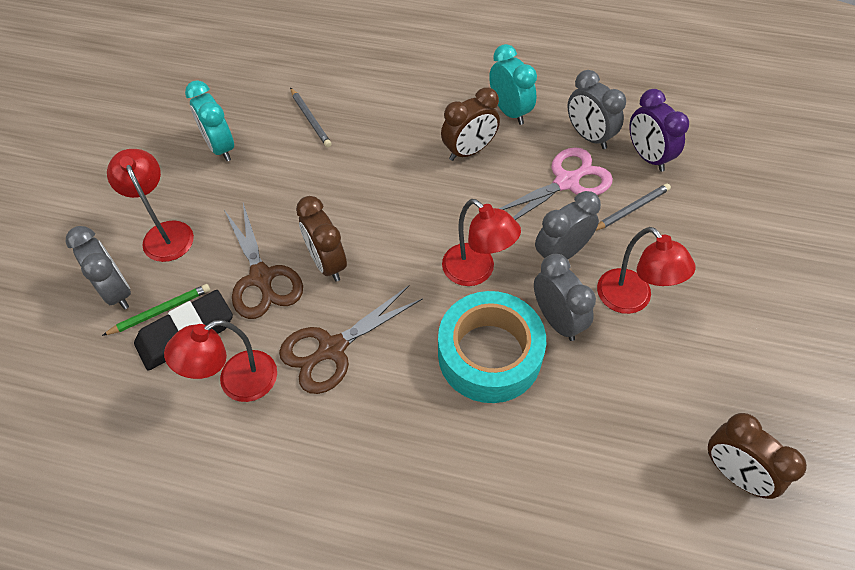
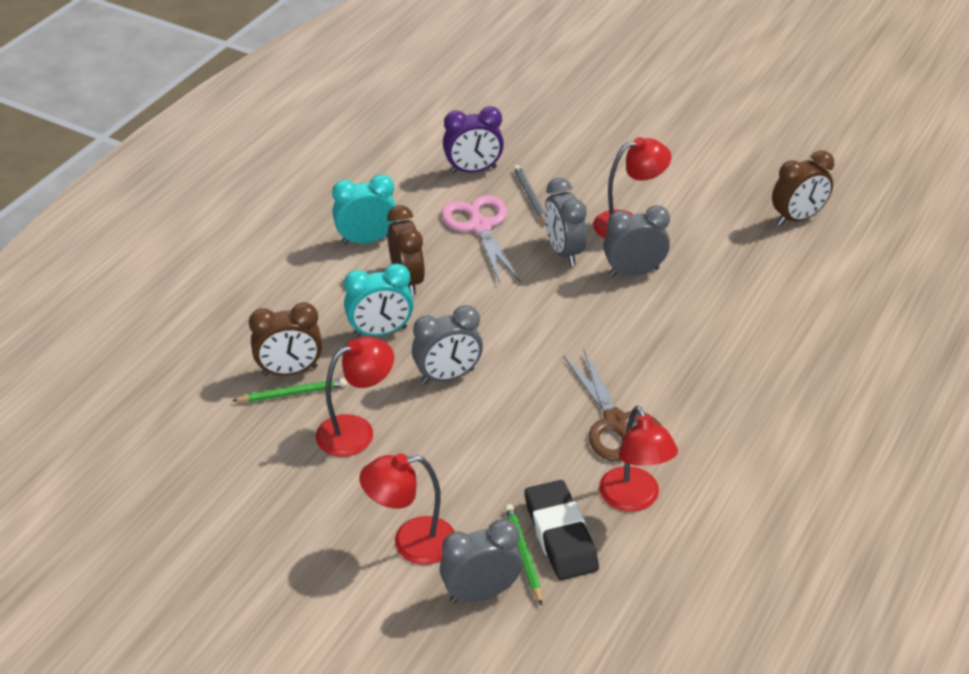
camera: 75 degrees left, 15 degrees down
(220, 147) = (296, 479): turquoise clock -> turquoise clock (380, 332)
(261, 277) = (509, 465): brown scissors -> none
(310, 119) = (293, 393): grey pencil -> green pencil
(327, 263) = (510, 411): brown clock -> brown clock (290, 371)
(476, 272) = (562, 309): red lamp -> red lamp (356, 431)
(489, 354) = (656, 321): turquoise tape -> none
(588, 136) = (429, 198): grey clock -> grey clock (448, 376)

